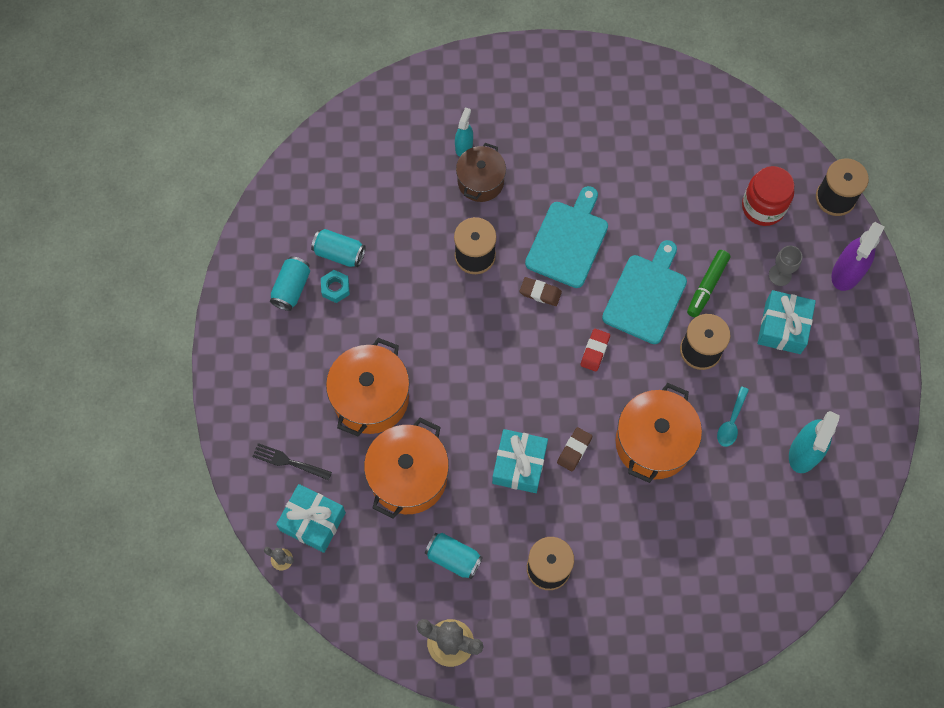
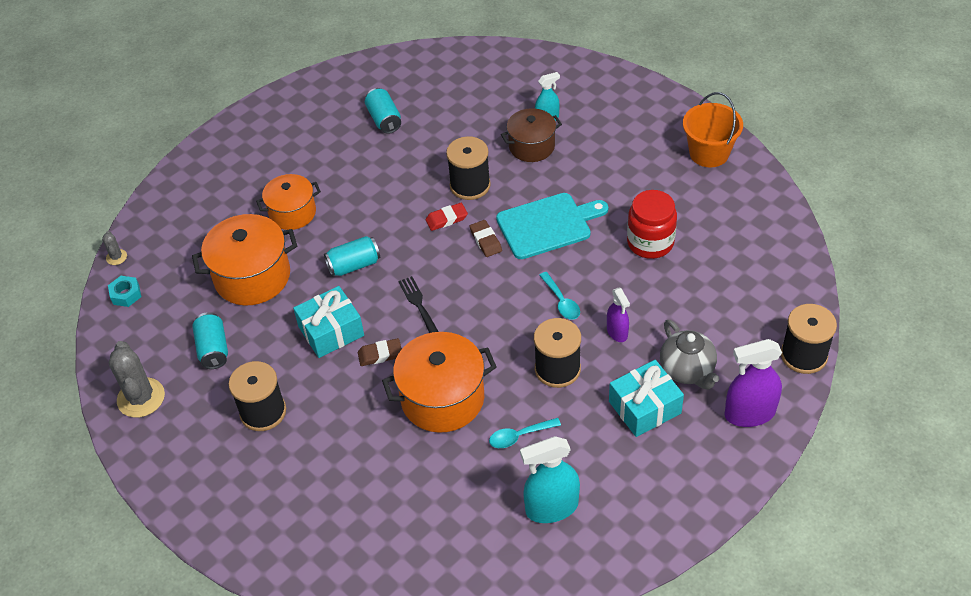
camera: 50 degrees right, 20 degrees down
(289, 462) = (196, 207): black fork -> black fork (419, 305)
(291, 288) = (329, 116): turquoise can -> turquoise can (354, 265)
(313, 521) = (162, 252): turquoise gift -> none
(335, 288) = (355, 136): turquoise nut -> turquoise nut (126, 294)
(371, 398) = (292, 213): orange pot -> orange pot, size x0.64
(594, 351) = (477, 306): red eraser -> red eraser (446, 219)
(611, 80) = (709, 153): none -> orange bucket
(646, 295) = (561, 301): turquoise cutting board -> turquoise spoon
(707, 286) = (617, 332): green marker -> purple spray bottle
(763, 207) = (731, 315): red jar -> red jar (650, 242)
(780, 275) = (687, 370): grey goblet -> grey teapot

